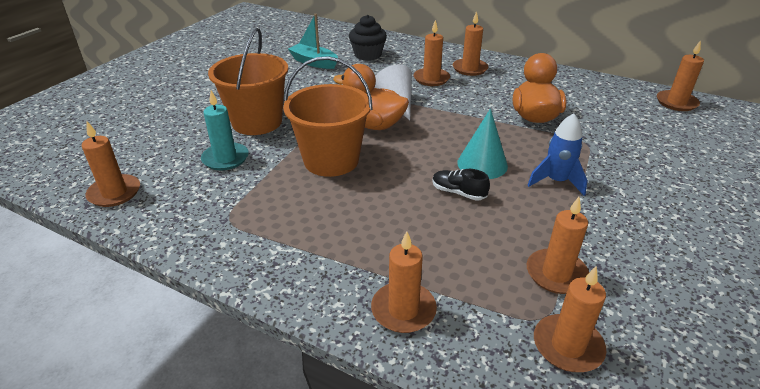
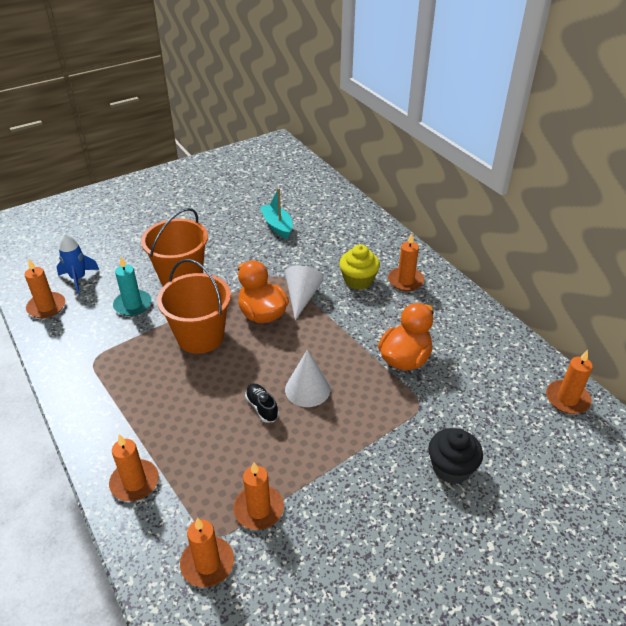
camera: 30 degrees right, 5 degrees up
(368, 55) = (330, 232): black cupcake -> black cupcake (451, 468)
(431, 79) = (358, 280): orange candle -> yellow cupcake
(482, 164) = (307, 389): turquoise cone -> white cone
(556, 181) = (349, 432): blue rocket -> blue rocket (78, 279)

